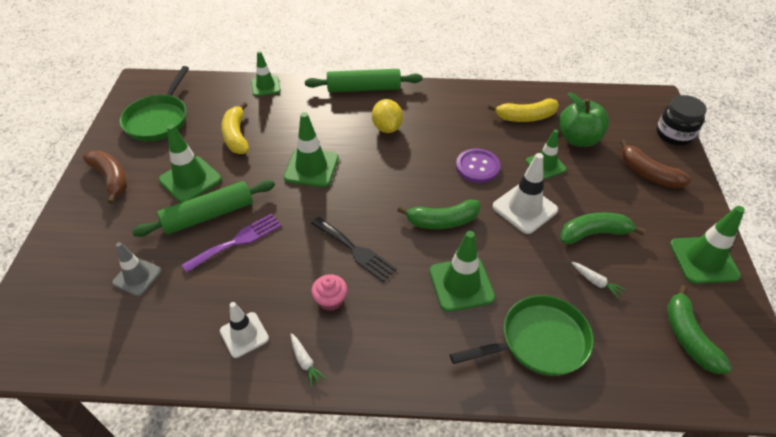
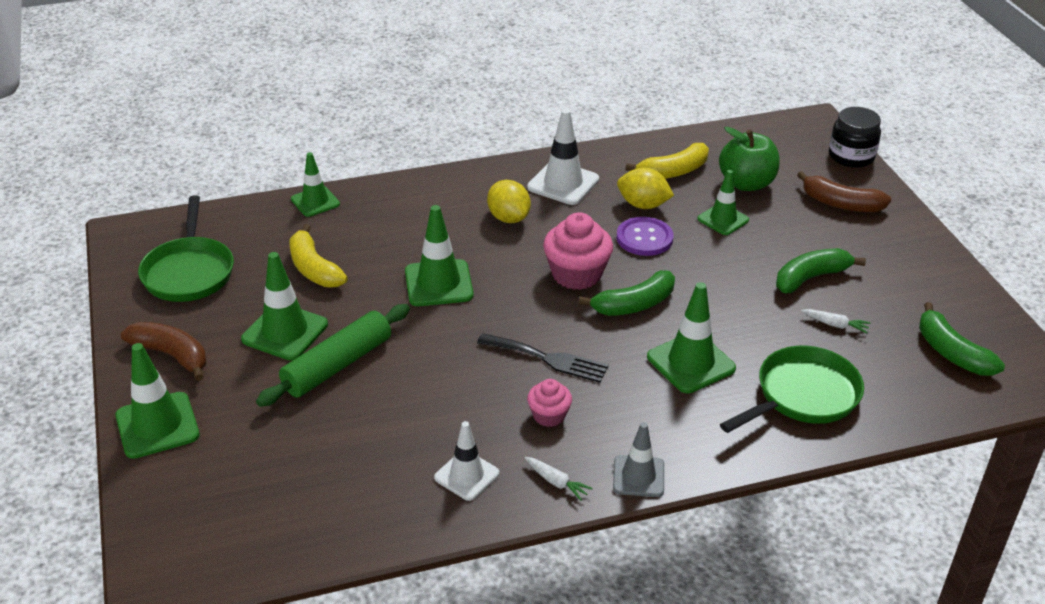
camera: 20 degrees left, 10 degrees down
(137, 277) = (289, 452): grey traffic cone -> grey traffic cone (638, 476)
(237, 241) = (394, 384): purple fork -> none
(364, 88) = (451, 178): green rolling pin -> none
(412, 185) = (576, 274): none -> pink cupcake
(490, 139) = (643, 205): none -> yellow lemon
(524, 208) = (722, 270): white traffic cone -> white traffic cone (563, 183)
(703, 260) = (936, 277): green traffic cone -> green traffic cone (157, 425)

